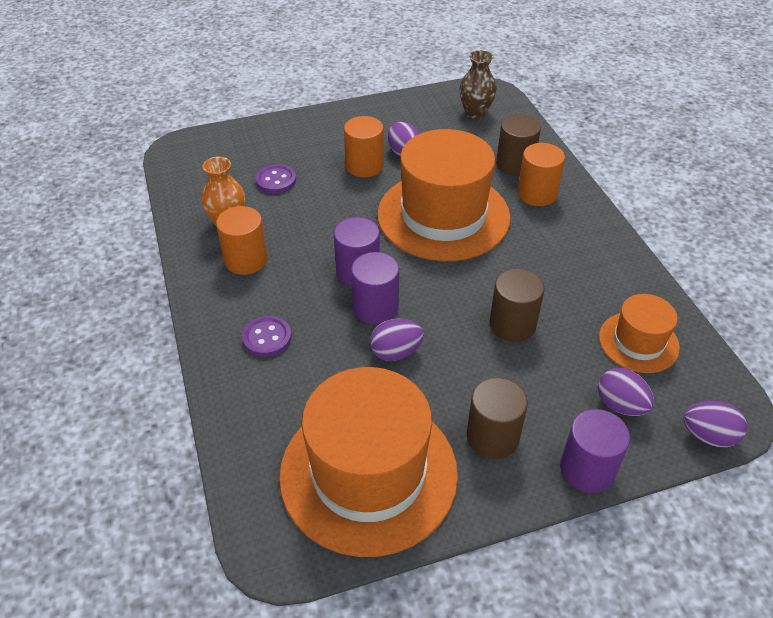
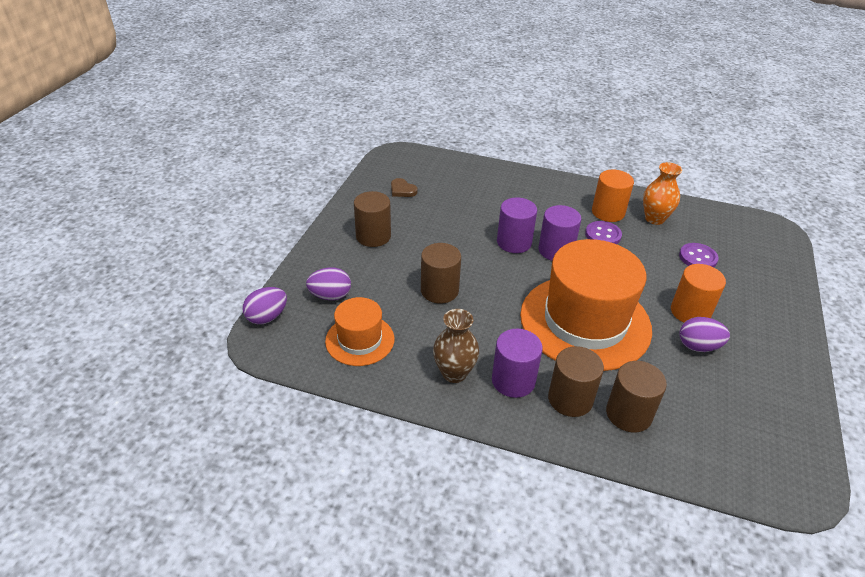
camera: 125 degrees right, 5 degrees down
(267, 338) = (528, 195): purple button -> purple button (603, 235)
(368, 473) = (402, 190): orange hat -> brown heart
(396, 352) = (469, 233): purple egg -> none
(475, 113) = (750, 443): brown vase -> brown vase (454, 373)
(537, 194) = (570, 399): orange cylinder -> brown cylinder
(587, 469) = (314, 256): purple cylinder -> purple cylinder (513, 380)

